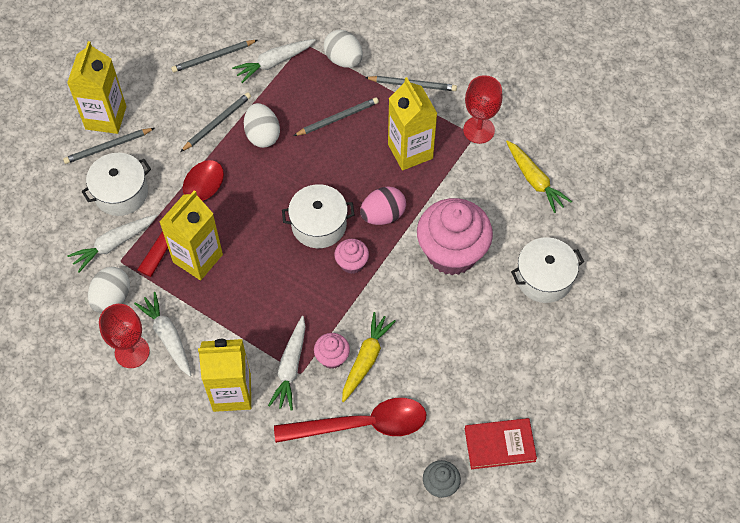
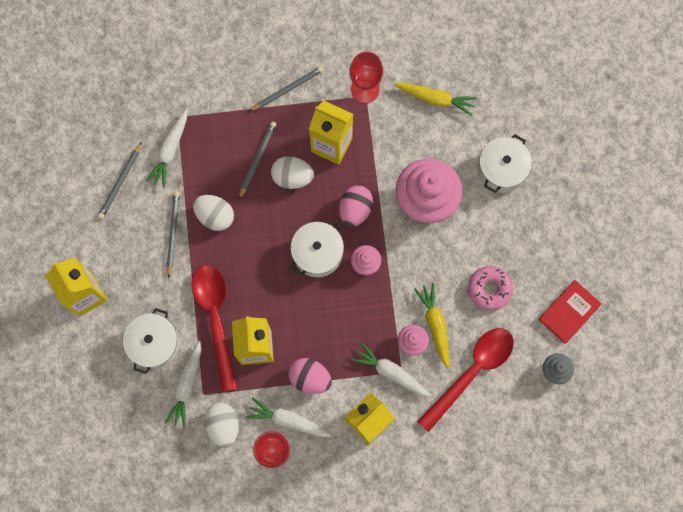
camera: 40 degrees left, 15 degrees up
(108, 147) = (110, 316): grey pencil -> none
(218, 317) = (310, 378): none -> pink egg
(290, 367) = (391, 372): white carrot -> white carrot turned 150 degrees clockwise
(343, 59) = (219, 107): white egg -> white egg (292, 177)
(442, 367) = (489, 289): none -> pink donut

